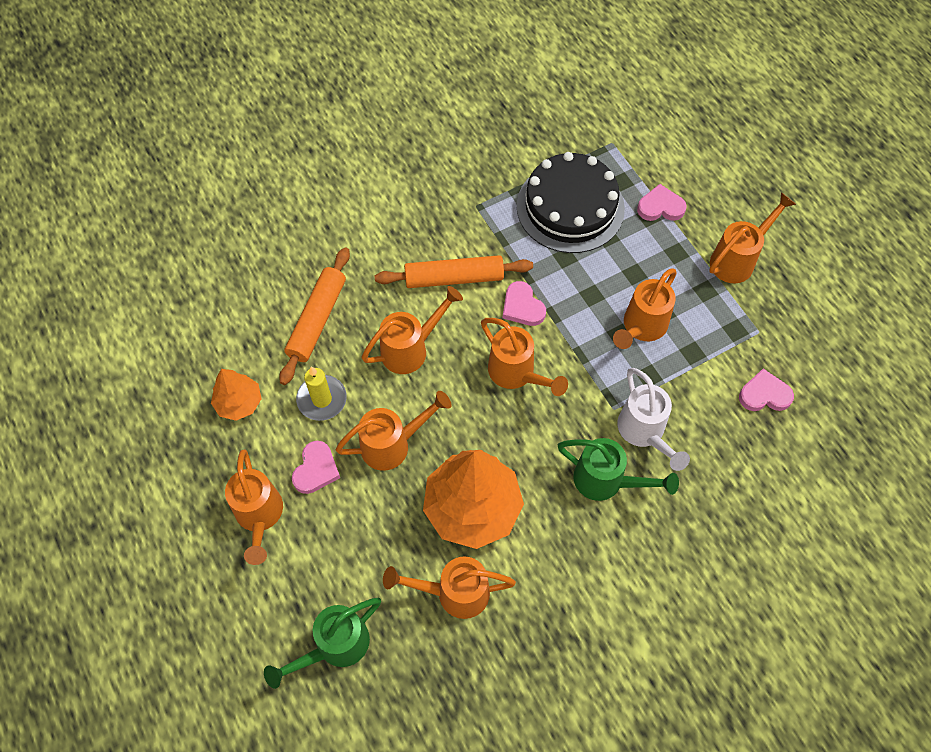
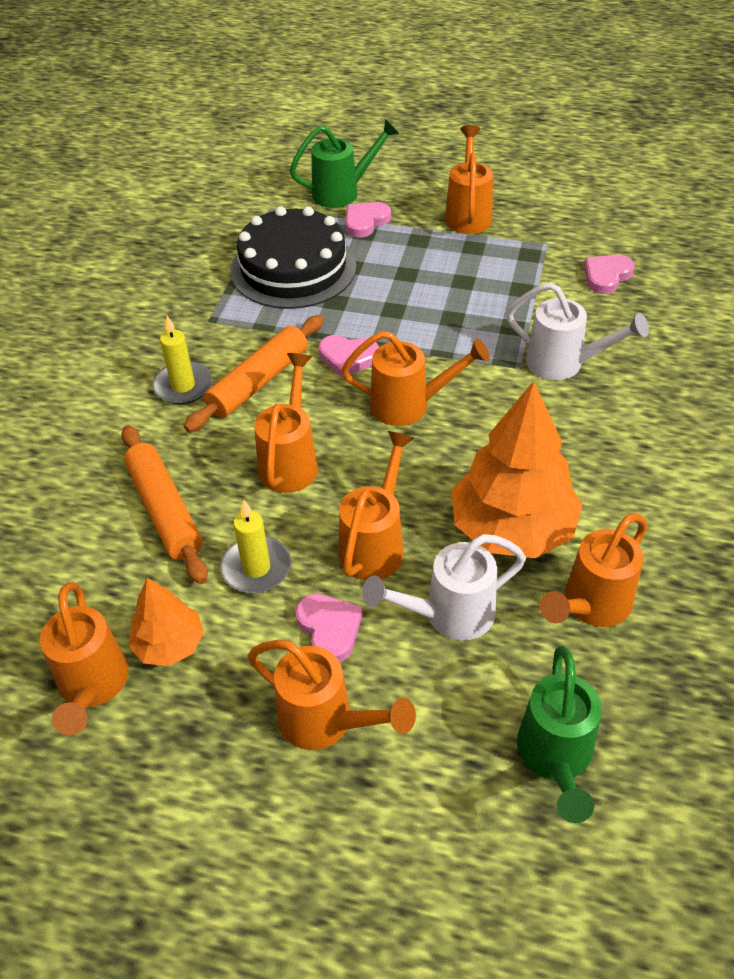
camera: 45 degrees left, 15 degrees down
(378, 522) = (448, 615): none -> white watering can
(411, 243) = (183, 386): none -> yellow candle
(607, 481) = (585, 417): green watering can -> green watering can (343, 192)
(641, 328) = (461, 302): orange watering can -> orange watering can (93, 688)

